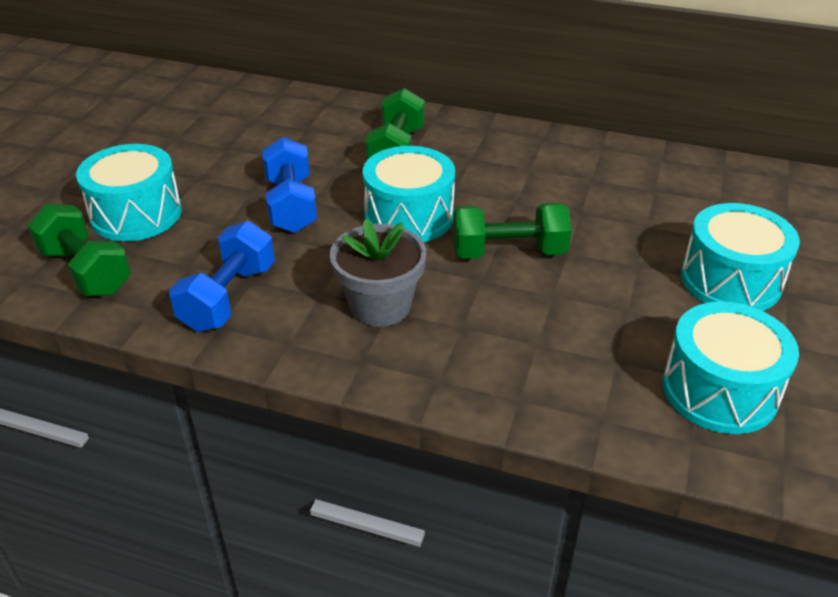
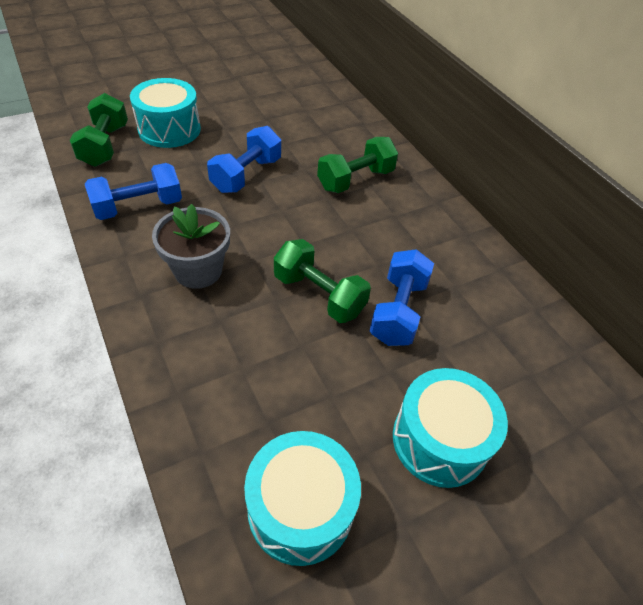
camera: 40 degrees right, 10 degrees up
(409, 216) = (297, 227): turquoise drum -> none
(581, 222) = (398, 311): none -> blue dumbbell

